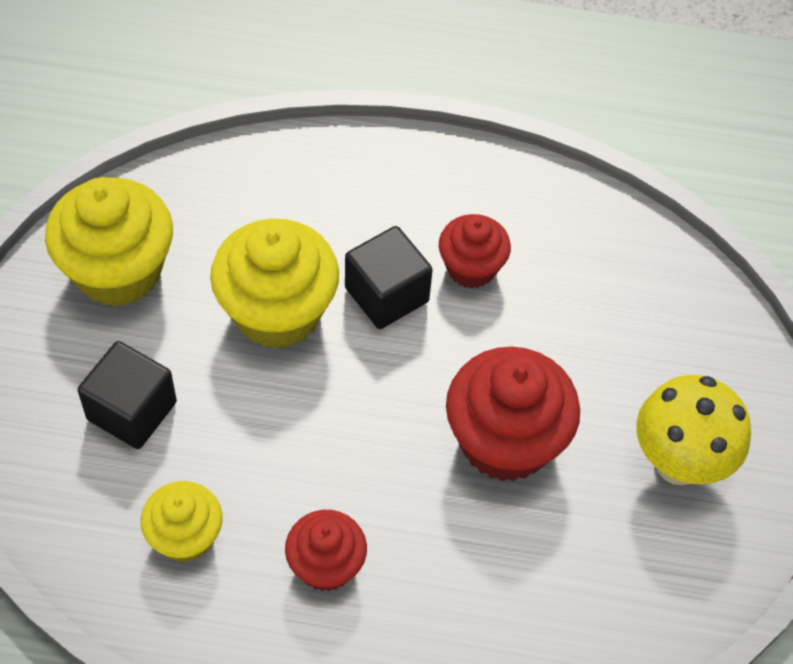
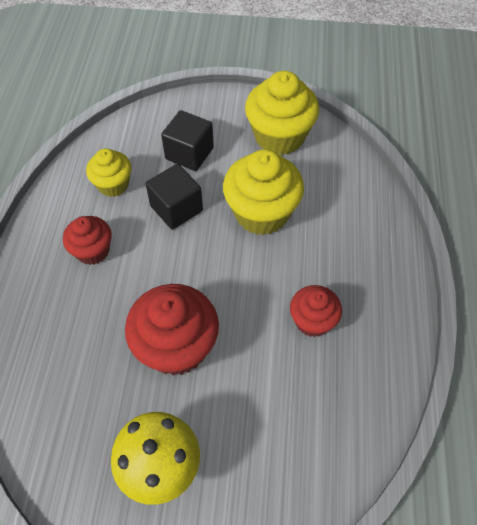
camera: 90 degrees right, 0 degrees up
(386, 294) = (282, 271): black cube -> black cube (176, 208)

